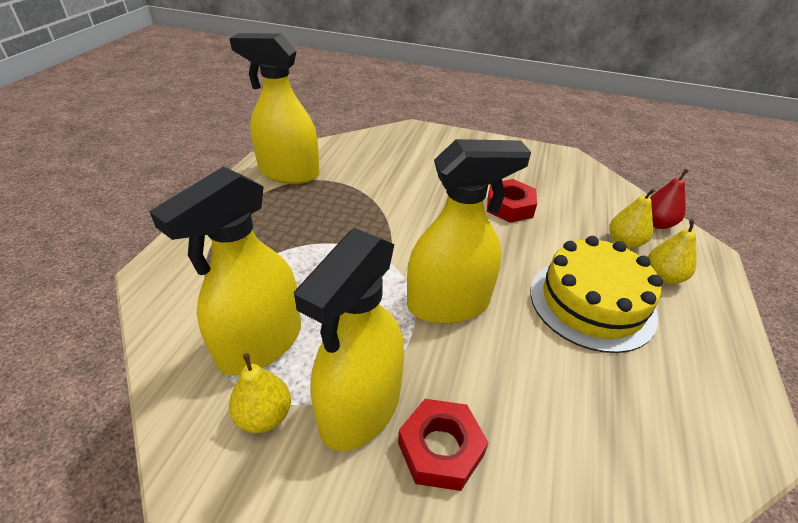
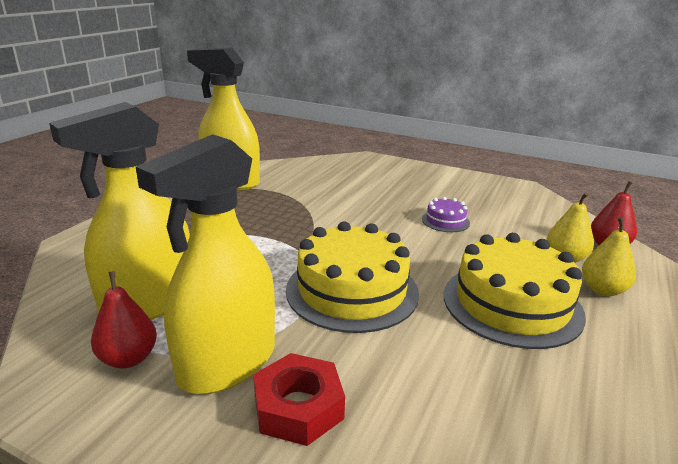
camera: 10 degrees right, 15 degrees down
(264, 415) = (128, 358): yellow pear -> red pear
(448, 304) = (352, 291): yellow spray bottle -> yellow cake
(509, 206) = (445, 221): red nut -> purple cake

